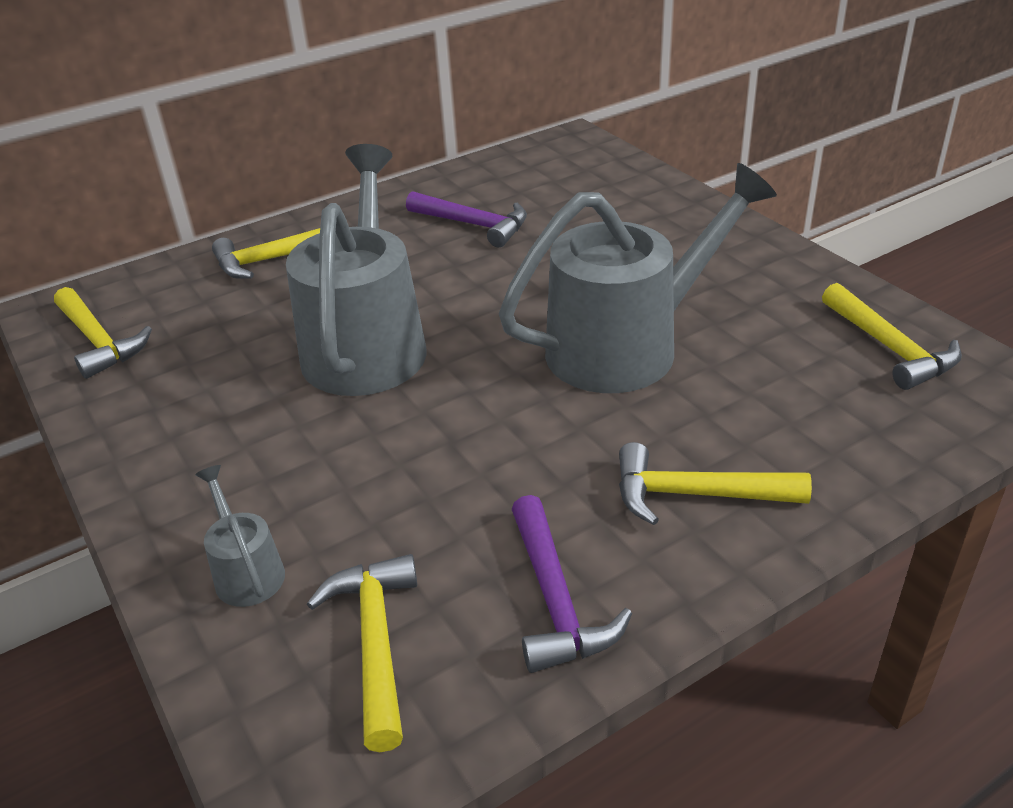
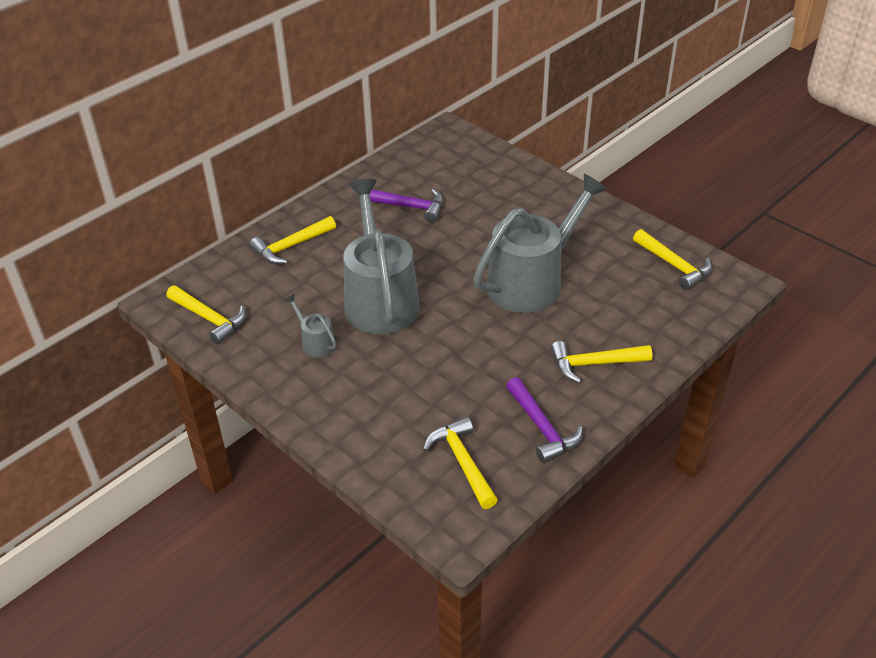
camera: 15 degrees left, 5 degrees up
(246, 571) = (378, 439): grey watering can -> grey watering can (315, 342)

